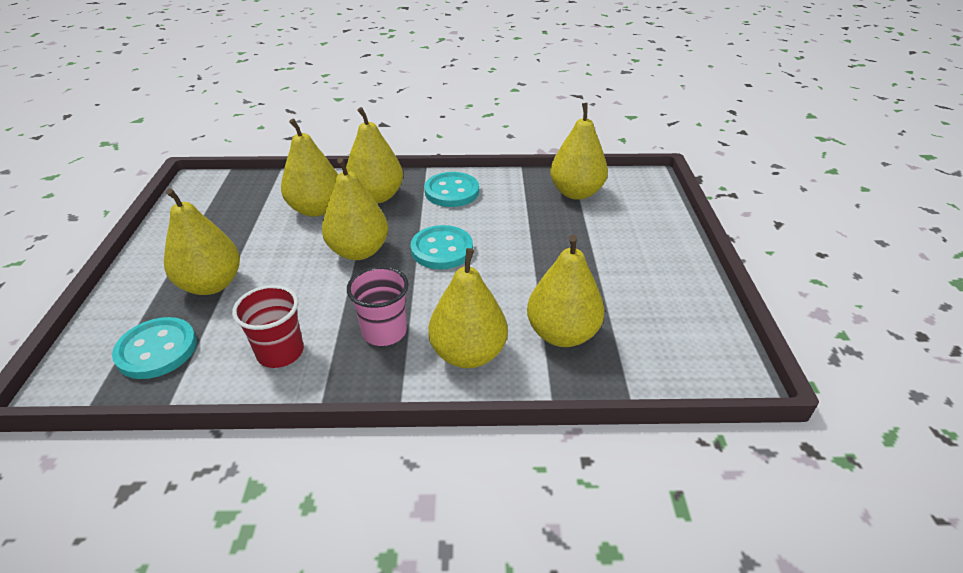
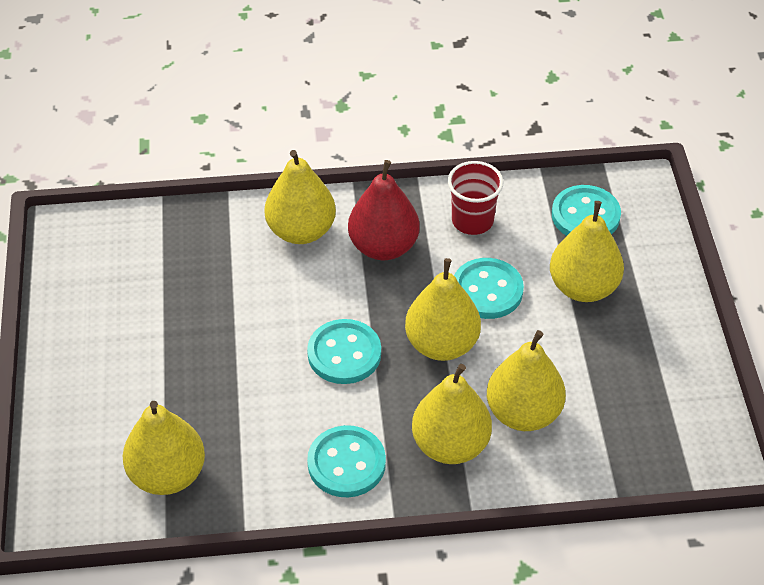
camera: 175 degrees right, 10 degrees up
(300, 287) = (487, 290): none -> turquoise button
(384, 332) = (383, 247): pink cup -> red pear
(562, 334) = (213, 256): yellow pear -> none

